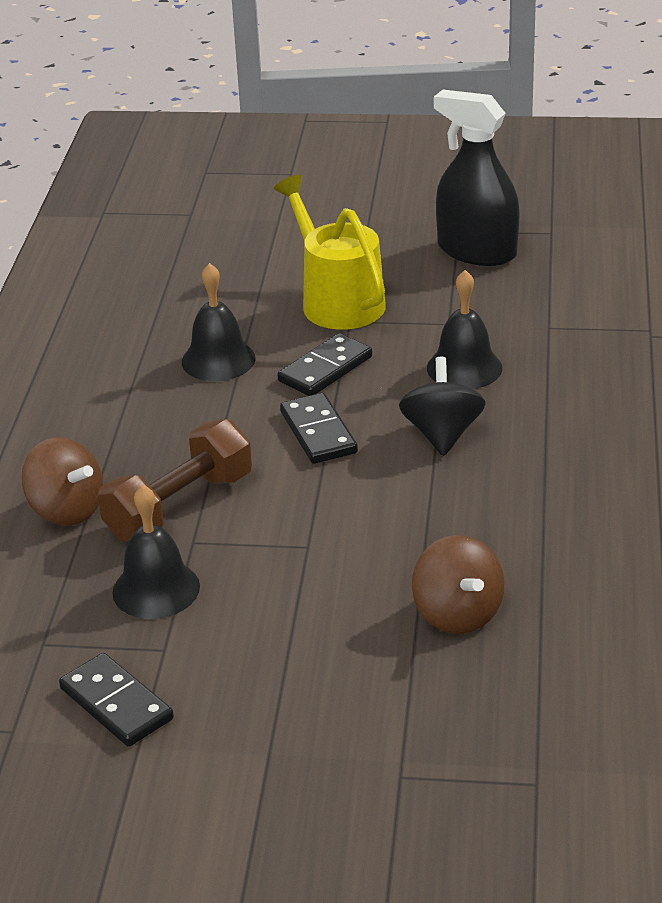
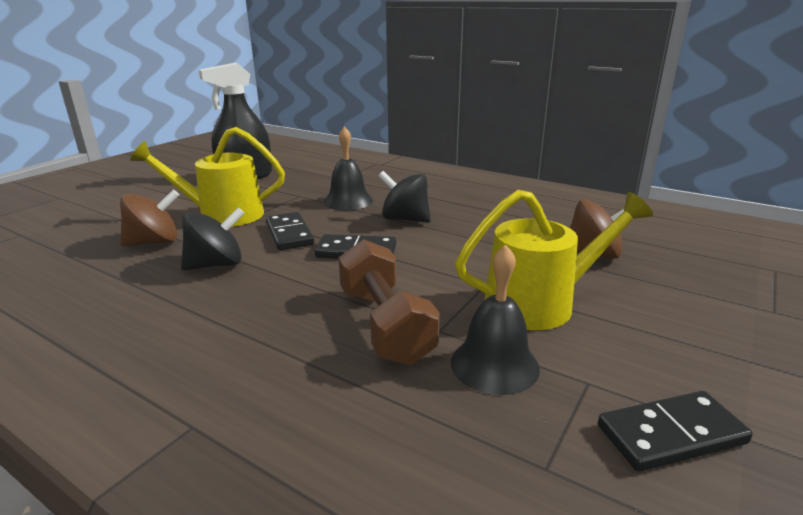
camera: 65 degrees left, 10 degrees down
(66, 510) = (324, 389): brown spinning top -> brown spinning top (154, 242)
(218, 360) = (216, 265): black bell -> black spinning top
(290, 594) = (540, 303): none -> yellow watering can

